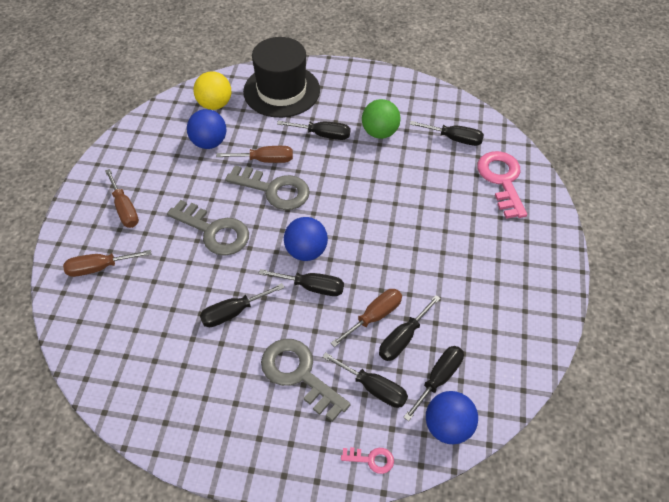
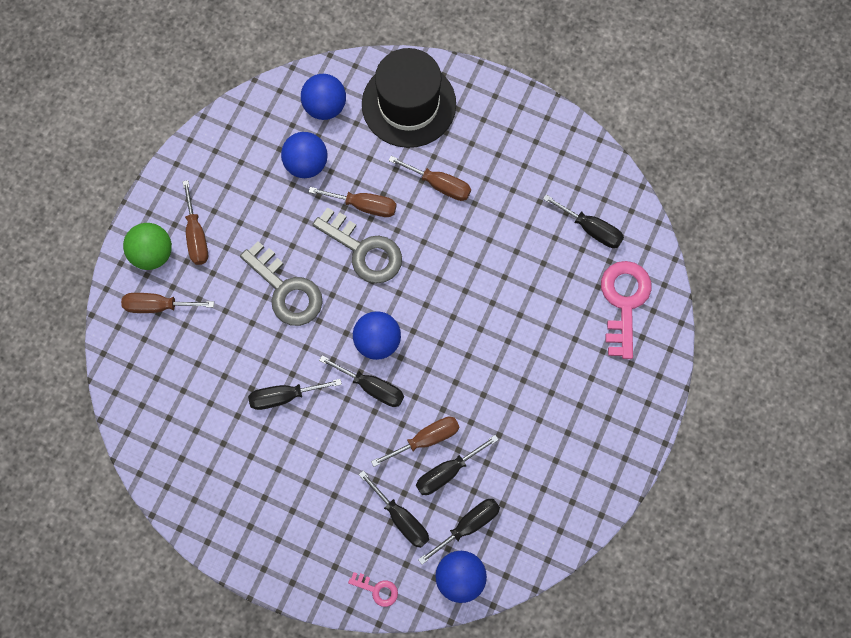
camera: 15 degrees right, 20 degrees up
(215, 104) = (325, 107): yellow ball -> blue ball
(299, 374) = (332, 483): grey key -> none
(323, 135) = (439, 185): black screwdriver -> brown screwdriver
(380, 132) = (506, 198): green ball -> green ball (153, 254)

